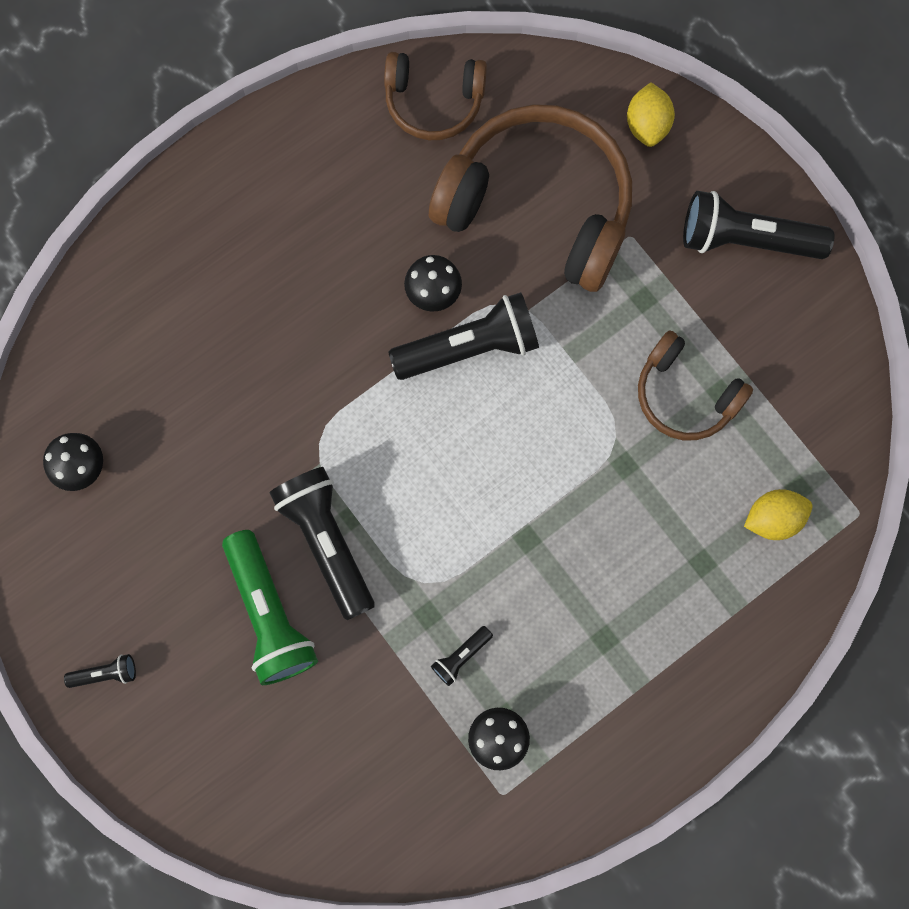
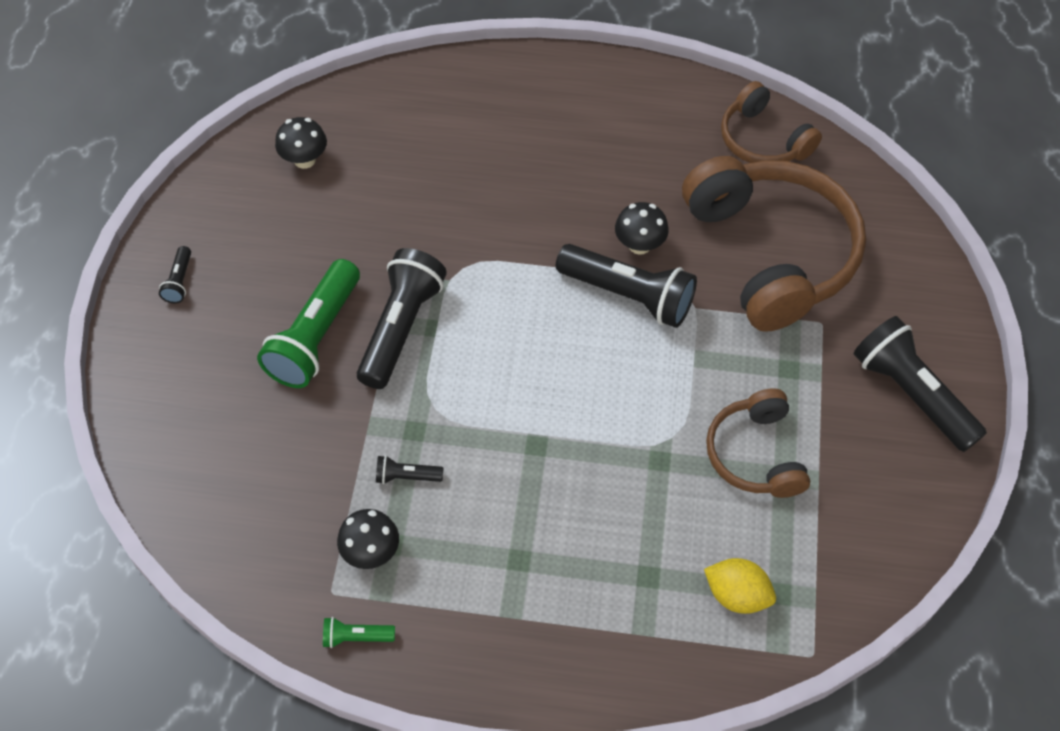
camera: 45 degrees right, 20 degrees down
(106, 673) = (179, 281): black flashlight -> black flashlight turned 60 degrees clockwise
(554, 808) = (356, 637): none -> green flashlight
(647, 125) = (907, 266): yellow lemon -> none

